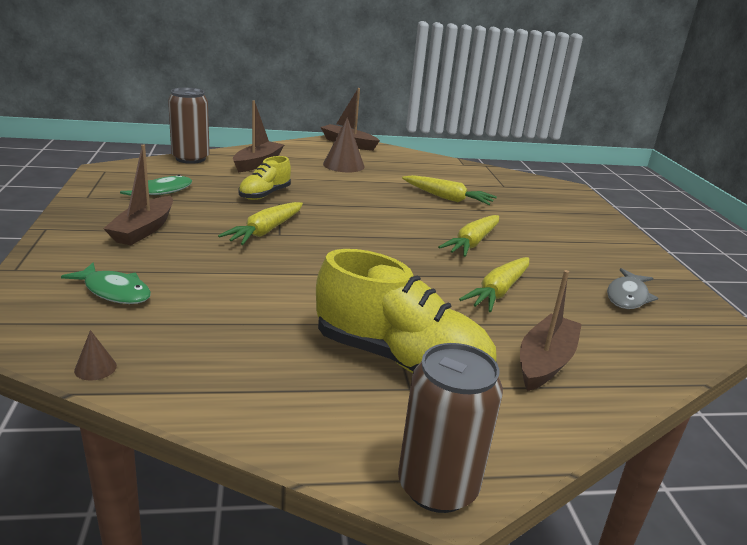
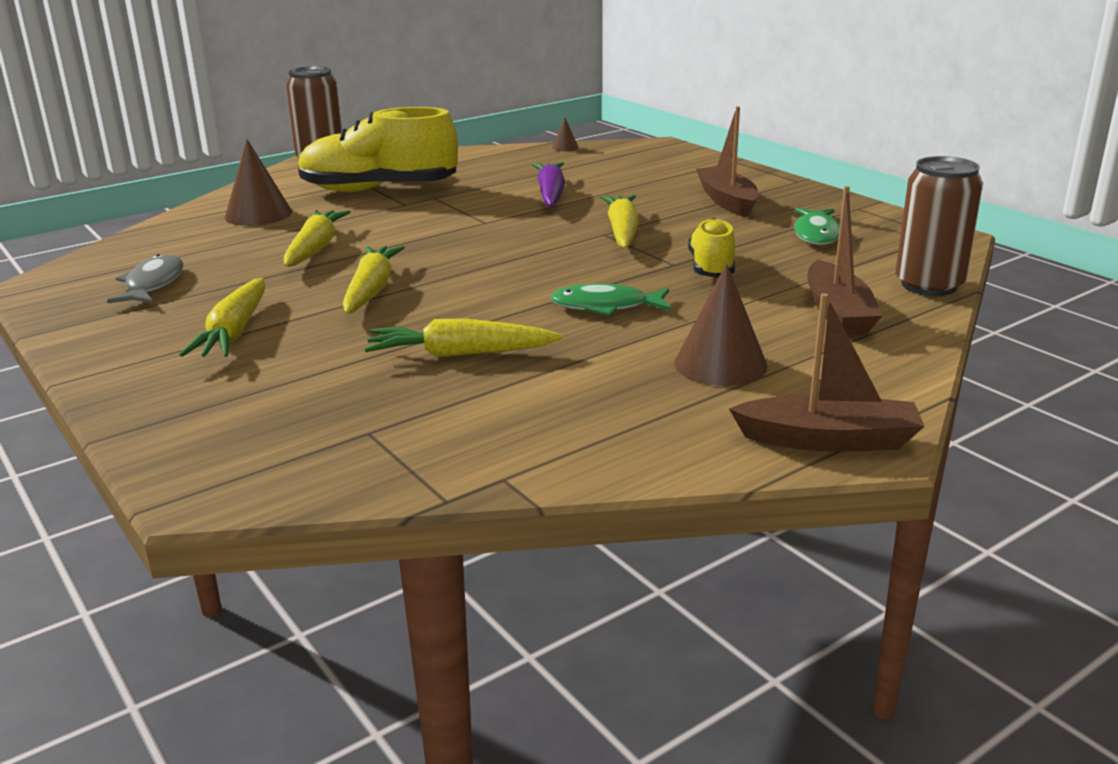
camera: 155 degrees right, 0 degrees up
(114, 291) = (638, 169): green fish -> green fish (605, 307)
(250, 287) = (550, 194): none -> purple carrot
(545, 362) = (258, 214): brown boat -> brown cone
(562, 242) = (234, 332): none -> yellow carrot

